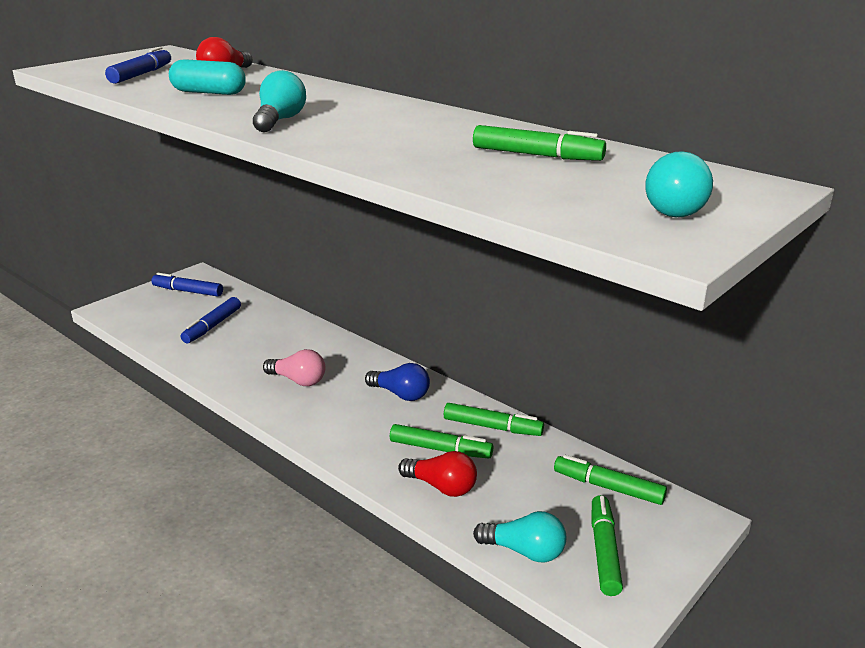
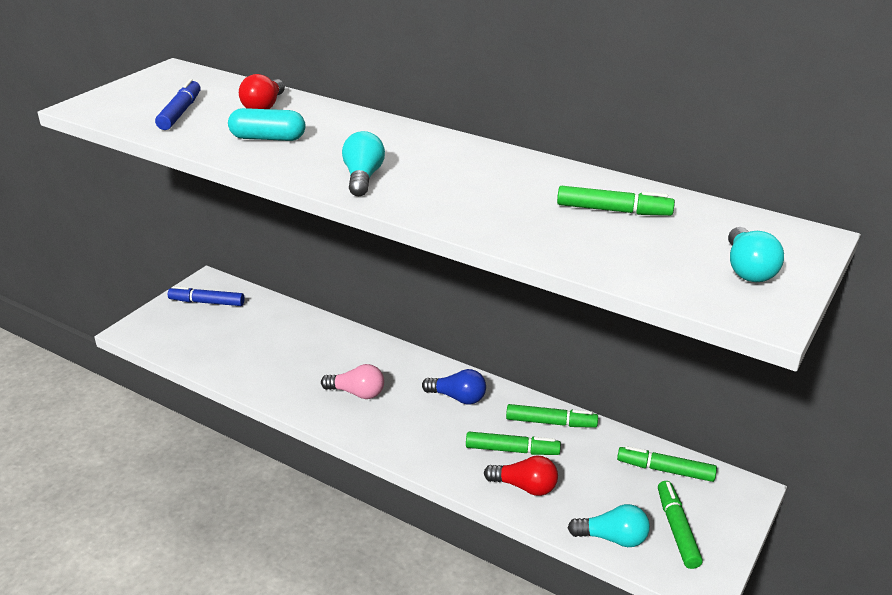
camera: 10 degrees left, 5 degrees up
(212, 326) = (249, 341): blue marker -> none

